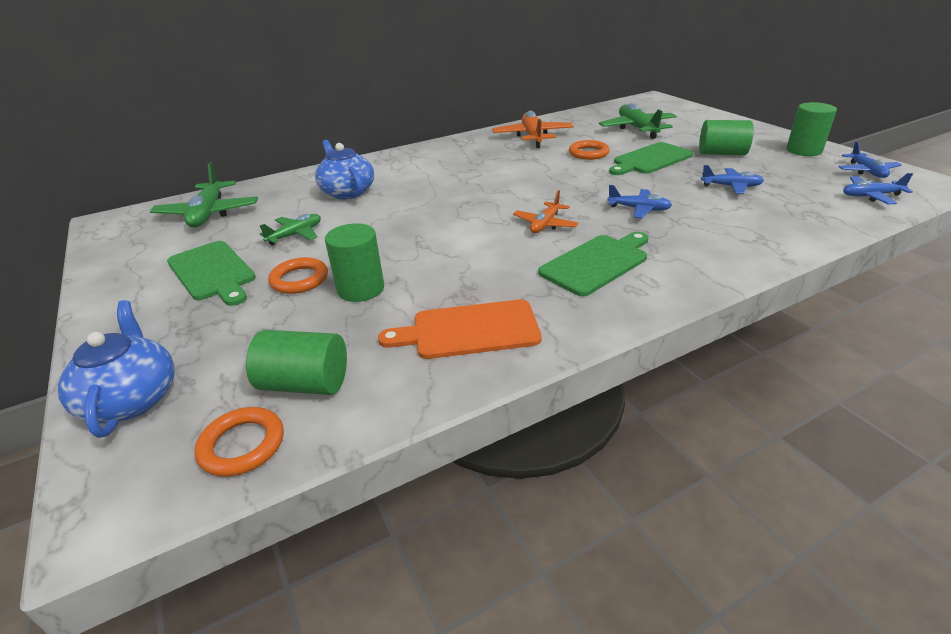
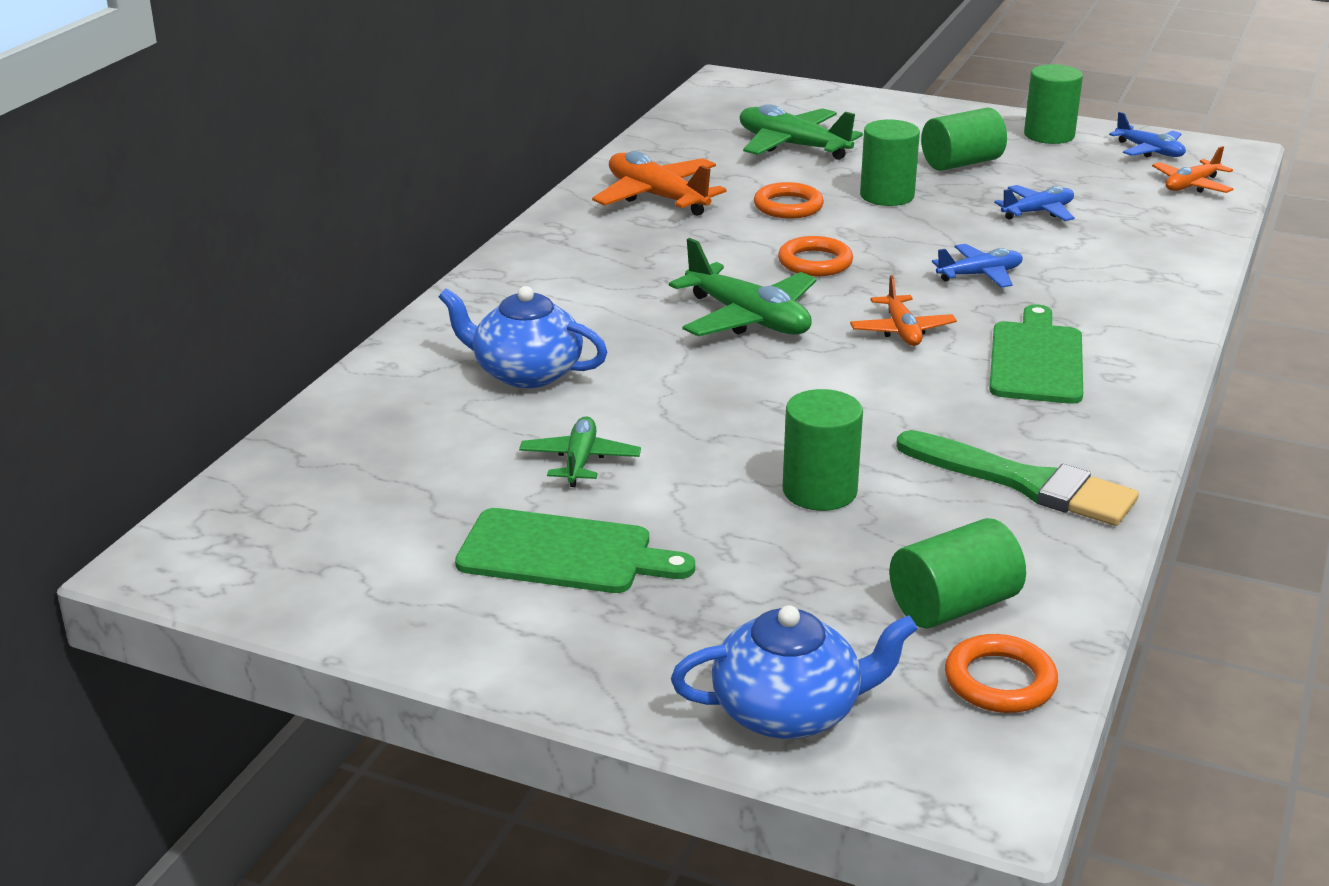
camera: 40 degrees left, 5 degrees down
(132, 399) = (789, 711): blue teapot -> blue teapot turned 135 degrees clockwise
(208, 214) = (348, 483): green plane -> green plane (748, 318)
(299, 279) = (715, 512): orange ring -> orange ring (815, 262)
(469, 330) = (1025, 483): orange cutting board -> green brush
(650, 159) = (887, 196): green cutting board -> green cylinder
(870, 196) = (1191, 185): blue plane -> orange plane

